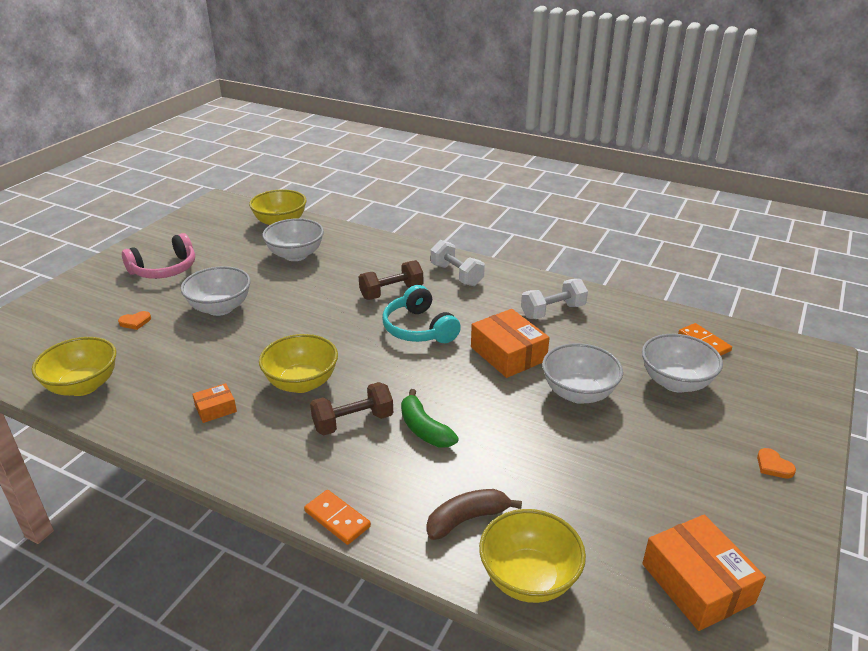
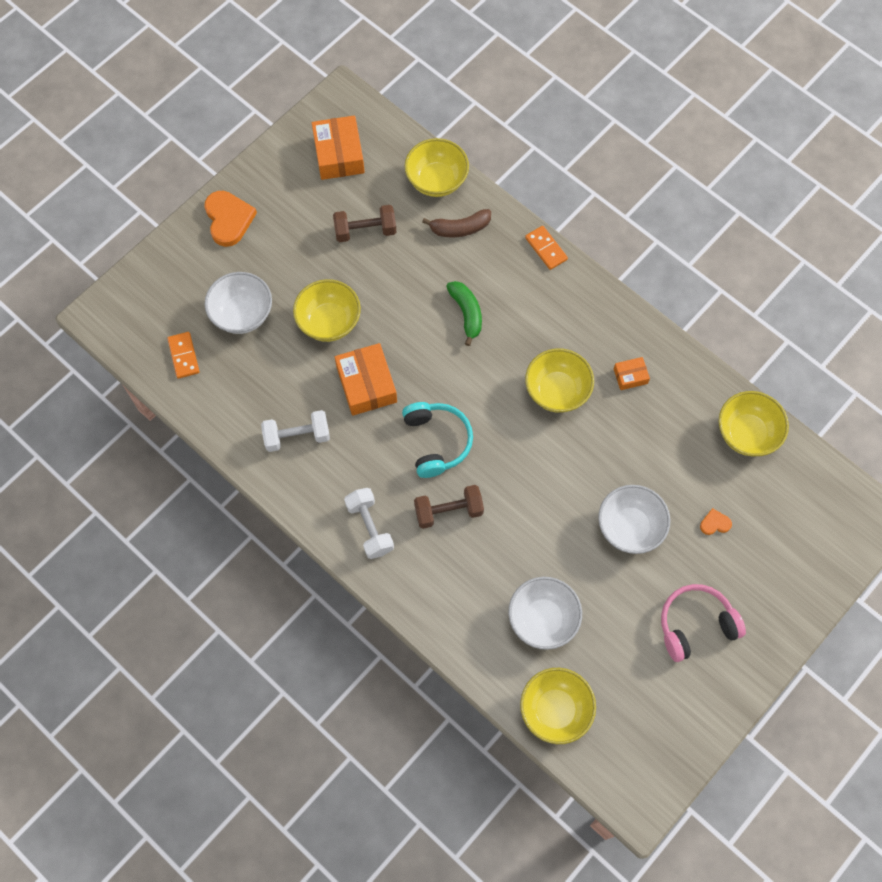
camera: 165 degrees left, 35 degrees up
(353, 422) = (520, 334): brown dumbbell -> brown dumbbell (365, 231)
(578, 393) = (329, 322): white bowl -> yellow bowl
(773, 466) = (228, 219): orange heart -> orange heart, size x2.09

